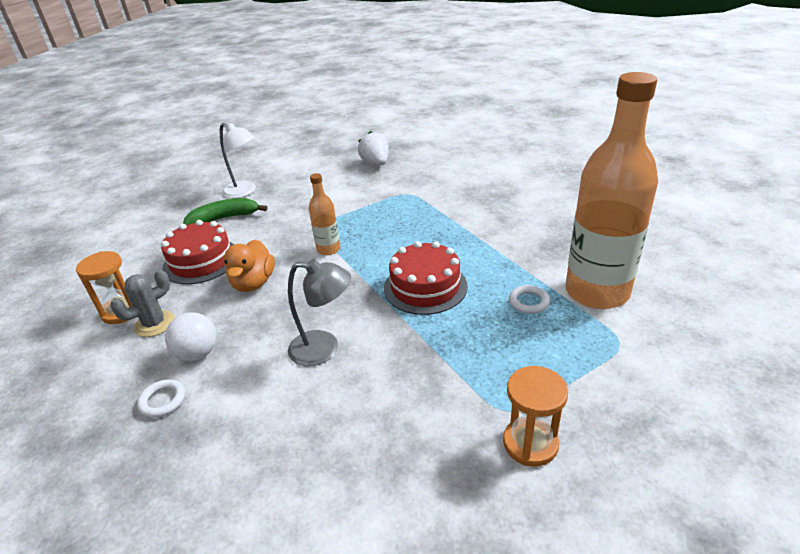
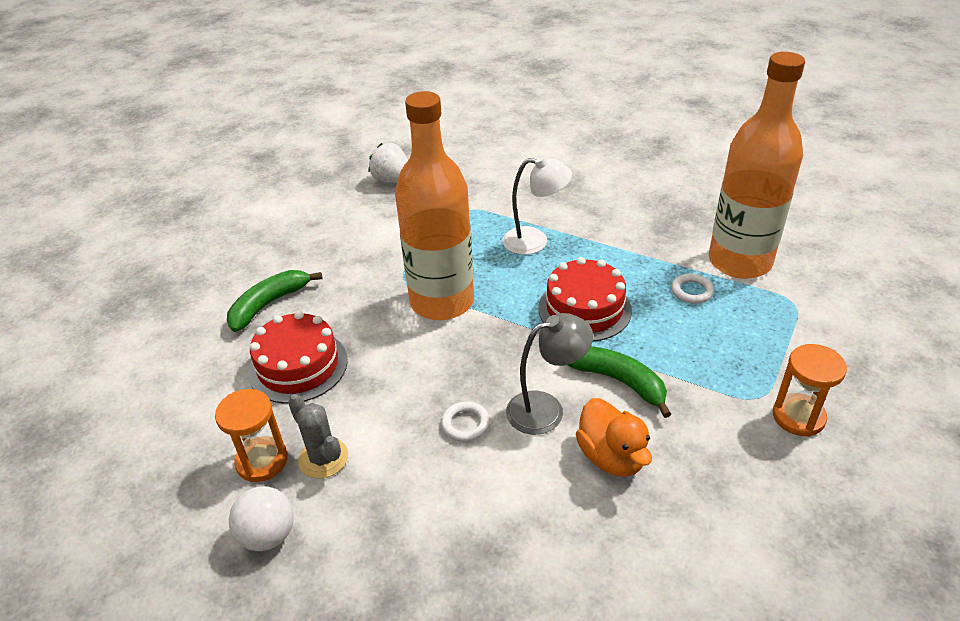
camera: 30 degrees left, 5 degrees up
(154, 324) = (323, 458): grey cactus -> grey cactus turned 60 degrees counterclockwise
(163, 401) = (430, 531): white ring -> white ring (465, 424)
(198, 353) = (414, 468): white ball -> white ball (268, 535)
(245, 192) = (258, 262): white lamp -> white lamp (535, 241)
(253, 283) = (394, 369): orange duck -> orange duck (611, 457)
(328, 249) = (442, 302): orange bottle -> orange bottle, size x2.22
(399, 350) = (619, 381): none -> green banana

